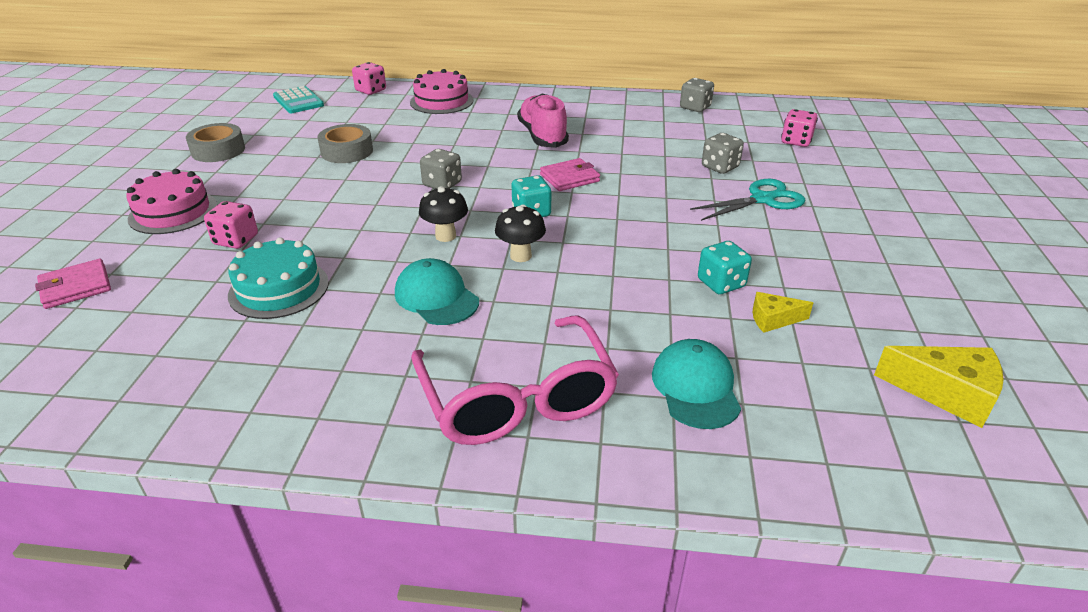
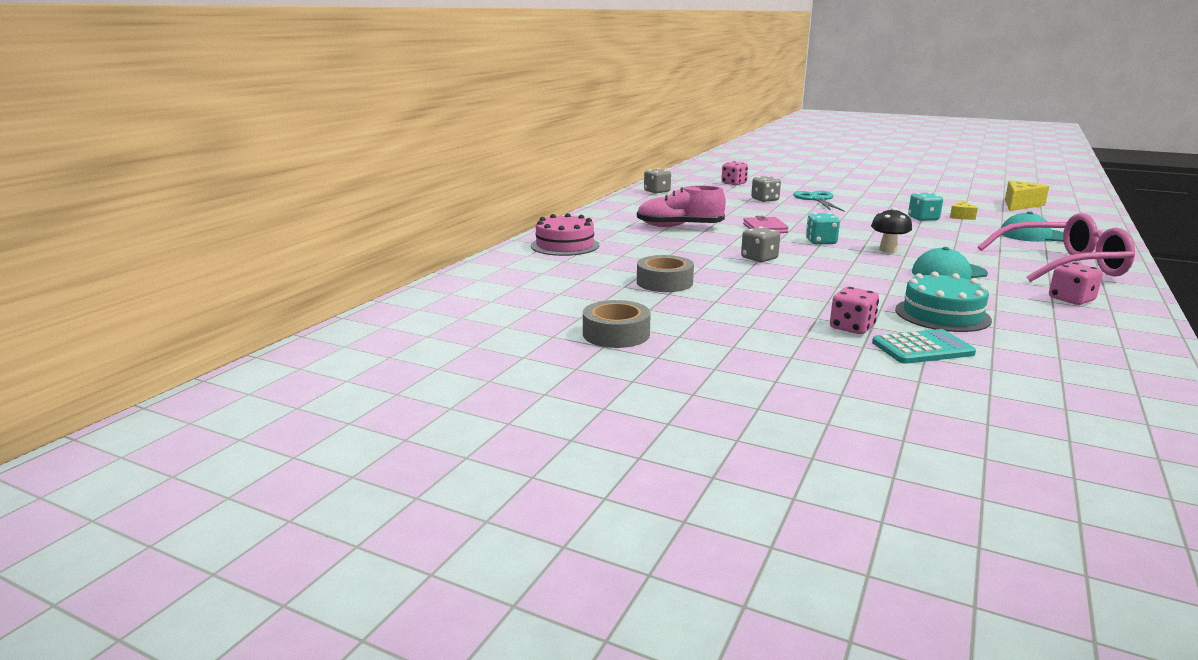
camera: 70 degrees left, 15 degrees down
(76, 287) = (950, 396): pink wallet -> none
(173, 212) = (779, 354): pink cake -> none
(298, 101) = (492, 295): turquoise calculator -> turquoise calculator (922, 348)
(371, 90) = (499, 266): pink dice -> pink dice (1071, 300)
(445, 236) = (854, 264): black mushroom -> none

